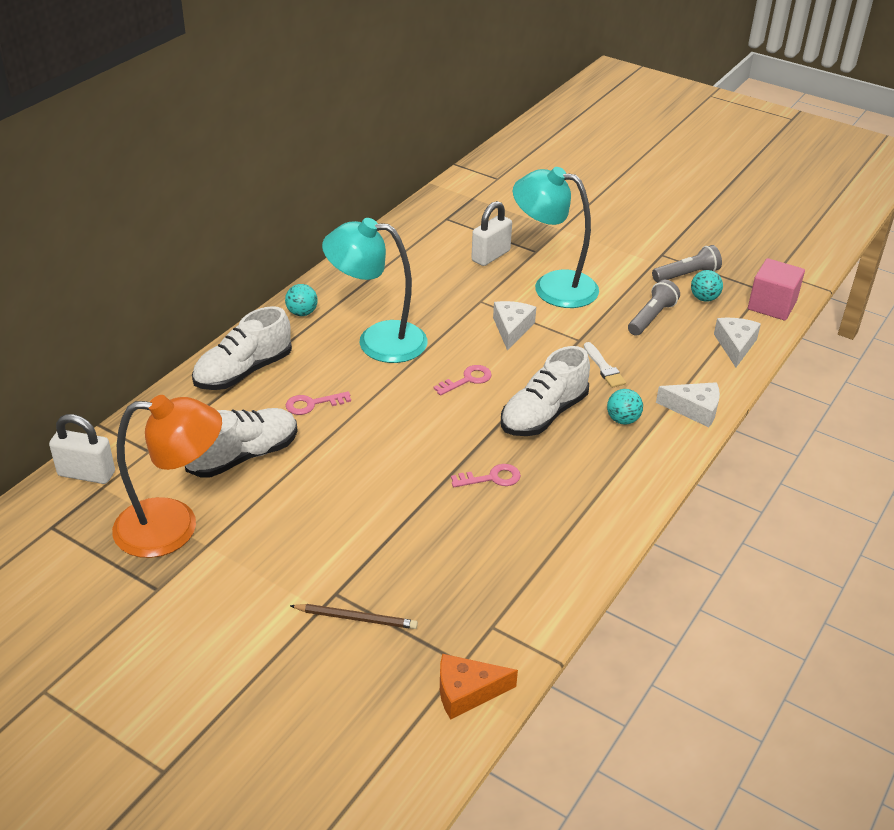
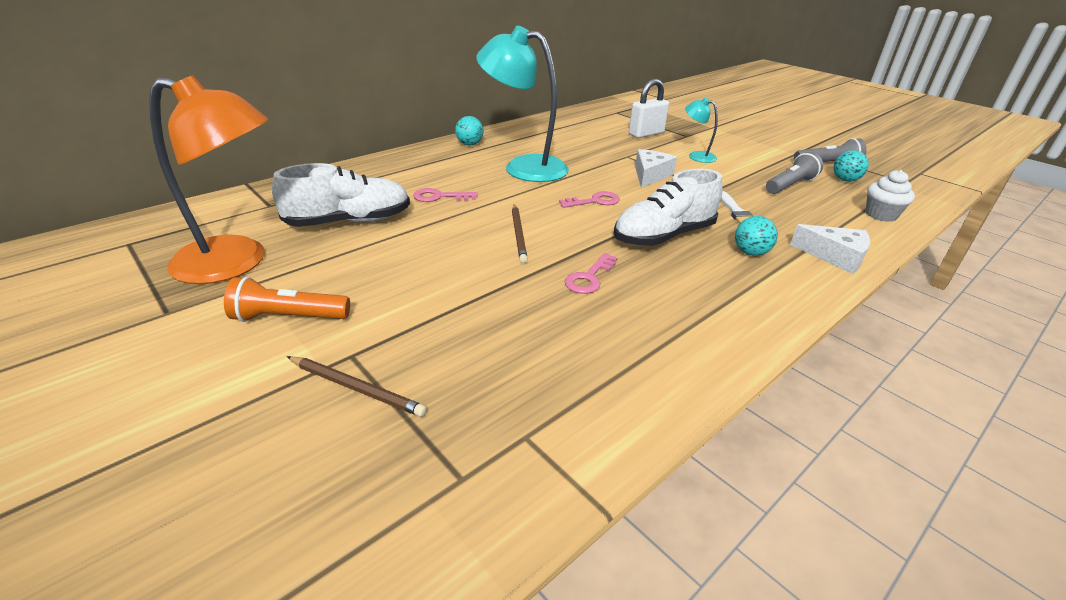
camera: 15 degrees right, 5 degrees down
(86, 474) = (201, 212): white padlock -> none
(243, 372) = (395, 169): white shoe -> none
(262, 571) = (288, 317): none -> orange flashlight
(412, 439) = (519, 234): none -> brown pencil
(467, 692) = (447, 526): orange cheese -> none
(492, 478) = (589, 278): pink key -> pink key turned 120 degrees clockwise
(552, 286) = (696, 156): turquoise lamp -> turquoise lamp, size x0.47
(735, 345) = (880, 215): white cheese -> white cupcake
(772, 305) = (918, 193): pink cube -> none

